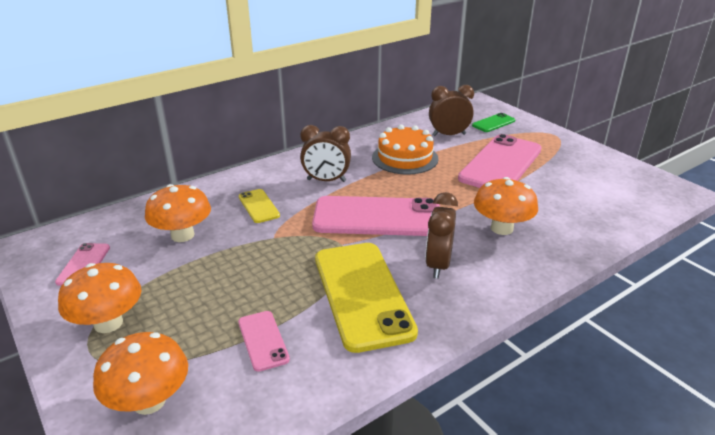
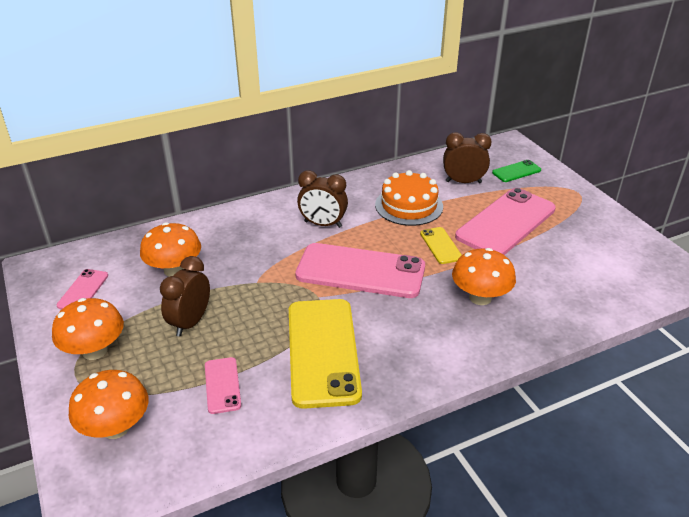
camera: 10 degrees right, 5 degrees up
(258, 206) = (251, 246): yellow phone -> yellow phone (440, 246)
(438, 265) = (403, 330): brown clock -> brown clock (190, 322)

